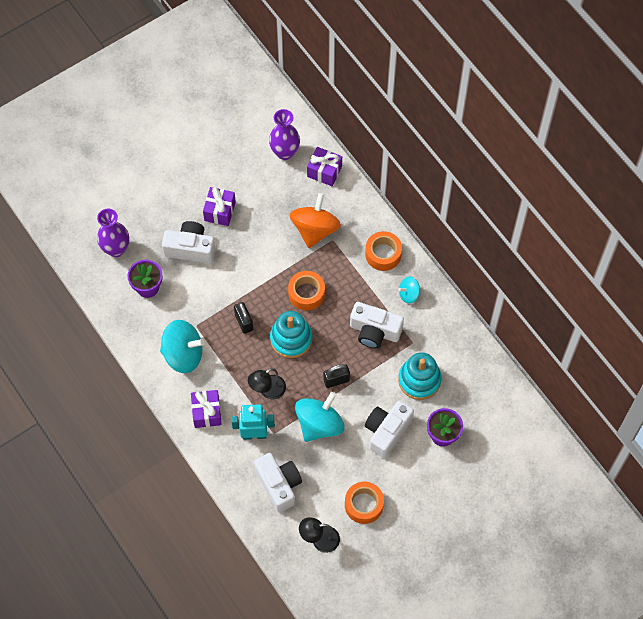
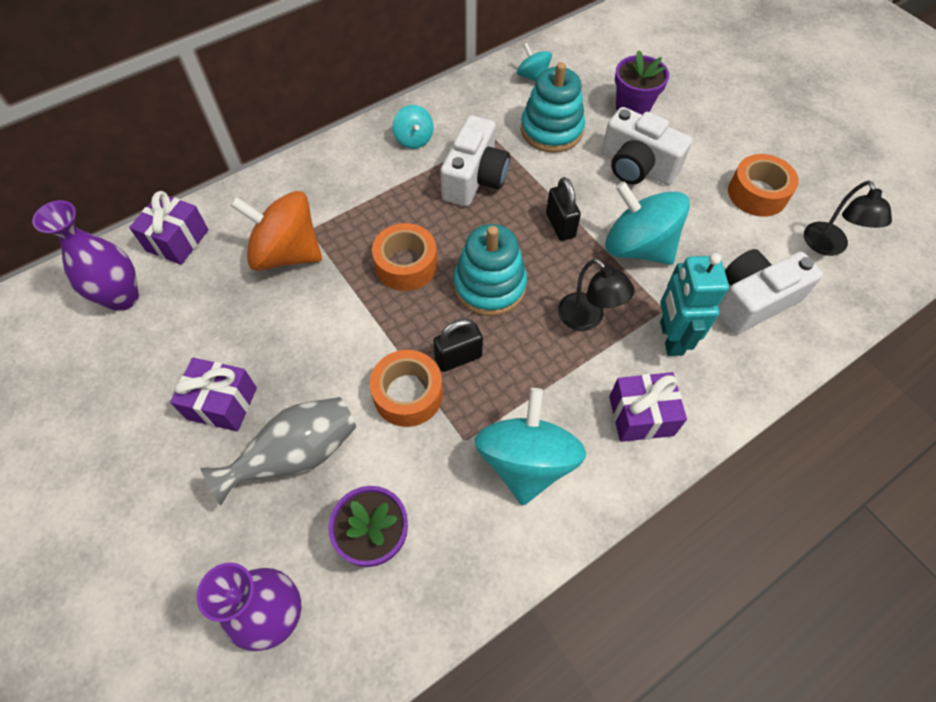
camera: 90 degrees left, 5 degrees down
(190, 249) = (296, 455): white camera -> grey vase
(383, 254) = (344, 167): orange tape -> orange tape (408, 394)
(473, 370) = (533, 77): none -> turquoise spinning top

